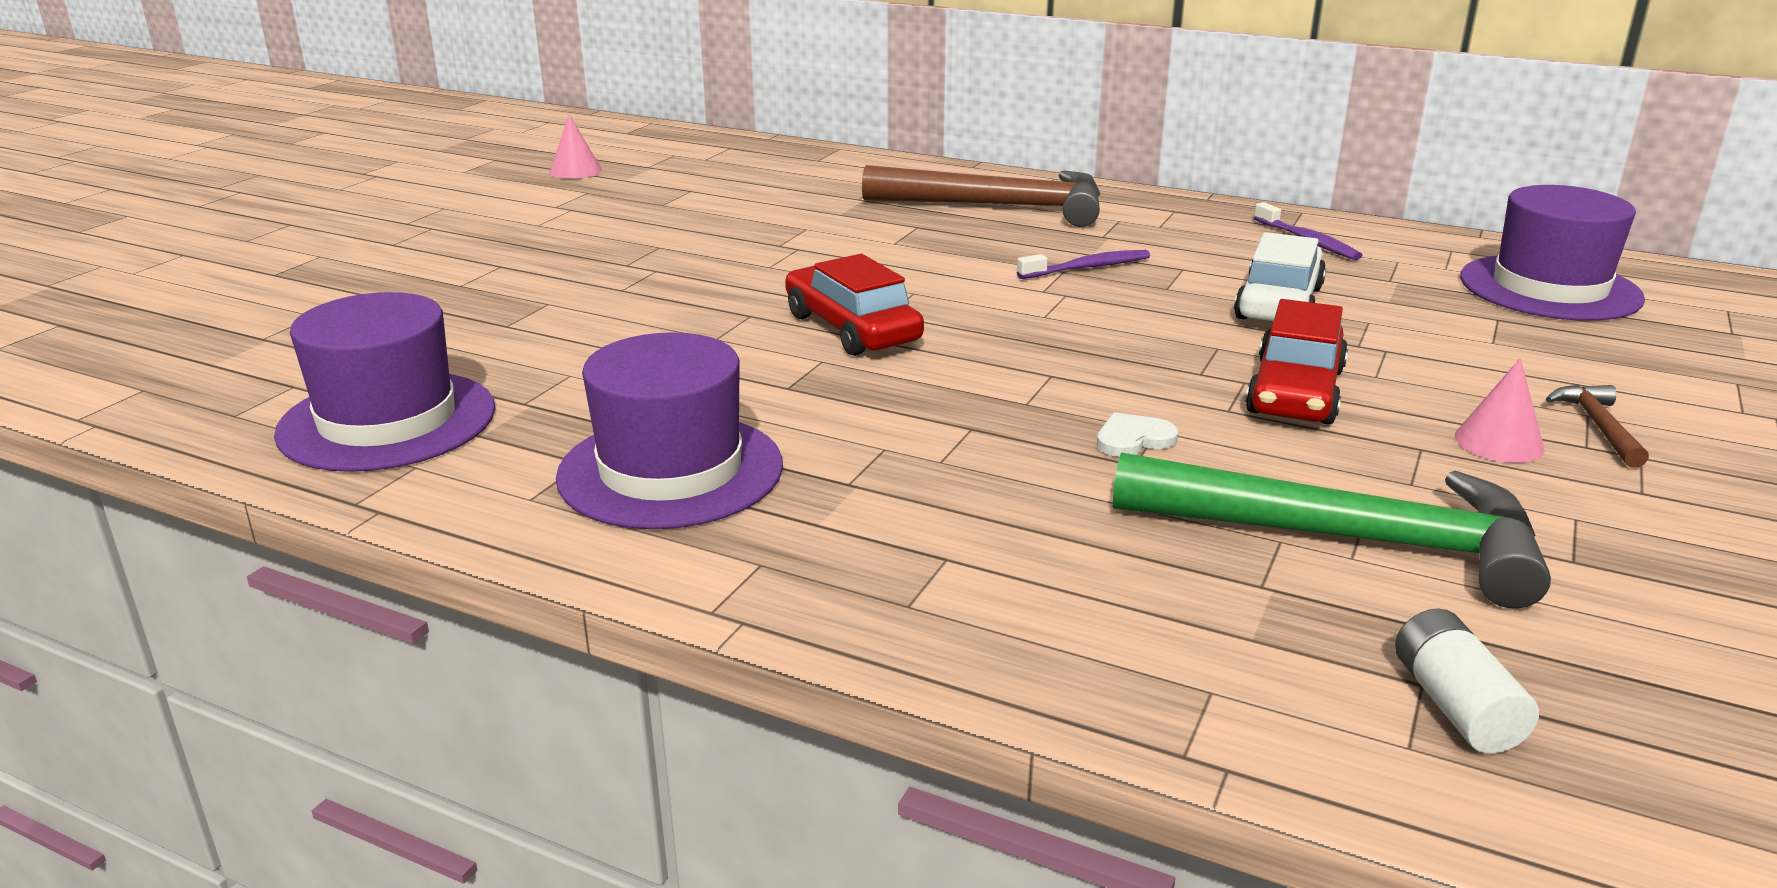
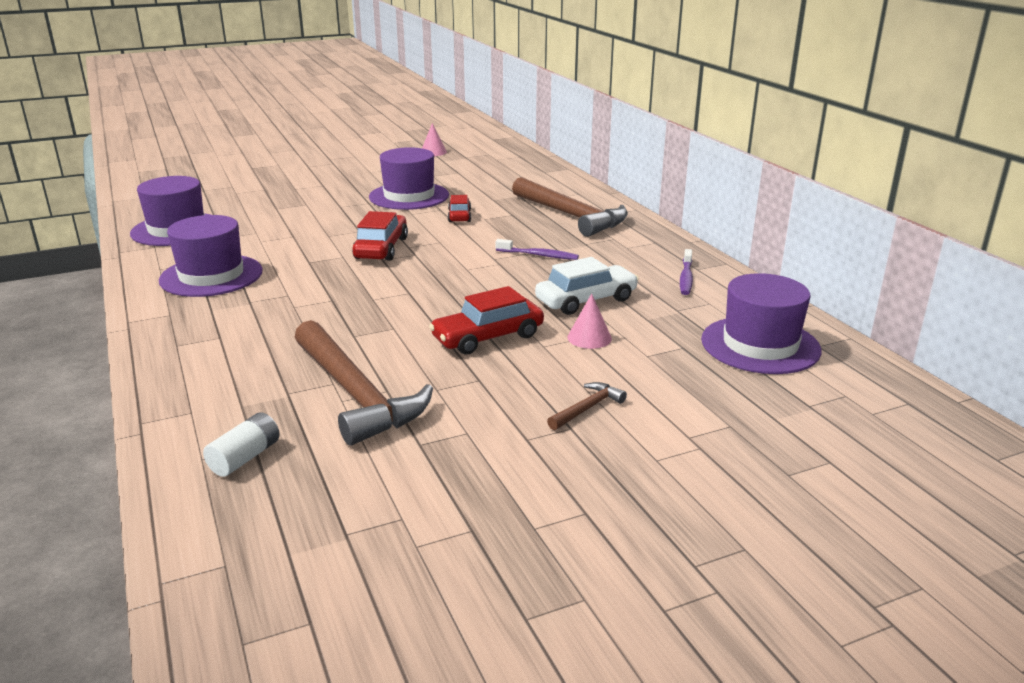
camera: 40 degrees right, 0 degrees up
(700, 243) = (409, 196): none -> purple hat
(851, 249) = (459, 216): none -> red car
(1133, 439) = (376, 327): white heart -> none
(1347, 539) = (356, 394): green hammer -> brown hammer
(1499, 442) = (519, 393): pink cone -> pink cone (589, 338)

